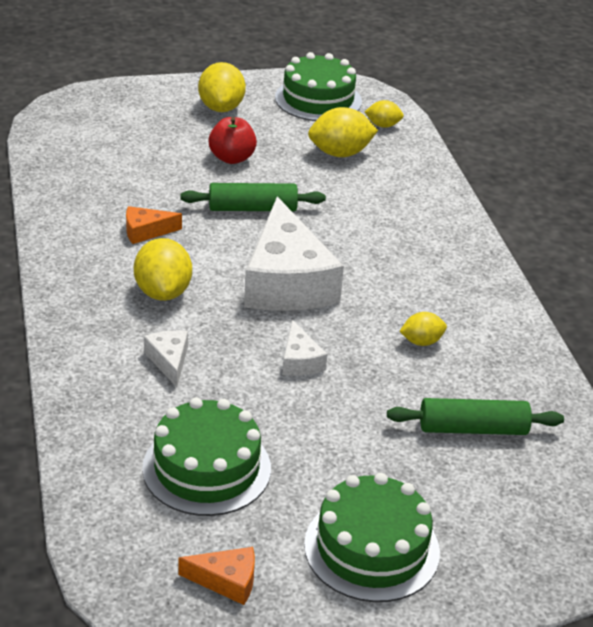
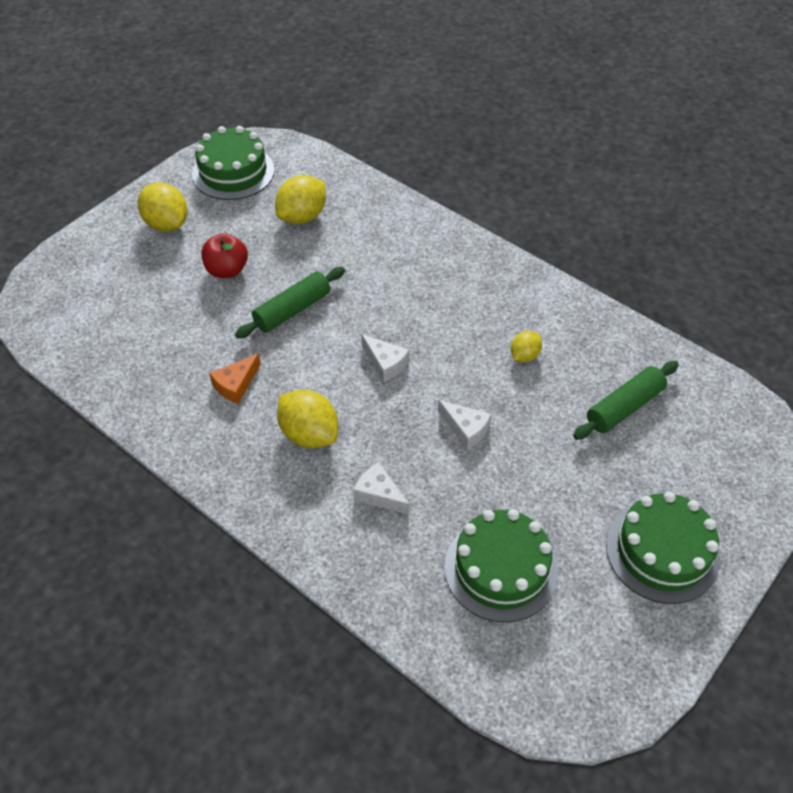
camera: 35 degrees left, 15 degrees up
(226, 581) = (607, 651): orange cheese -> none
(286, 281) = (385, 363): white cheese -> white cheese, size x0.43
(383, 125) = (306, 171): yellow lemon -> none

